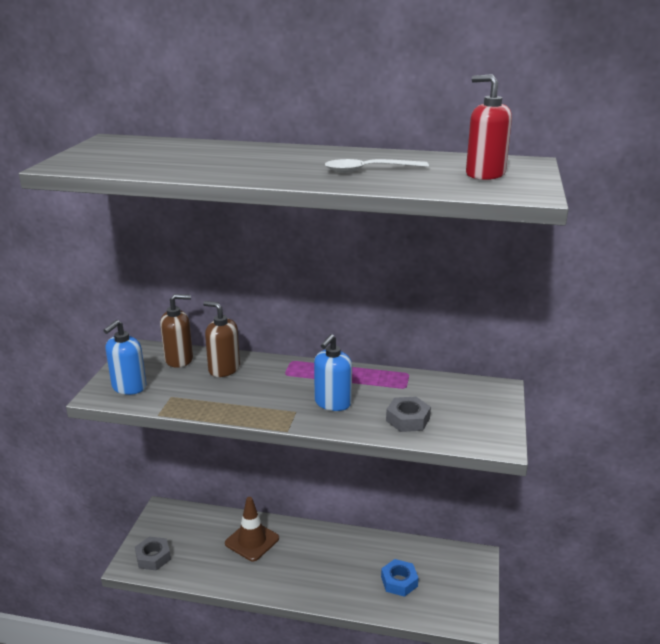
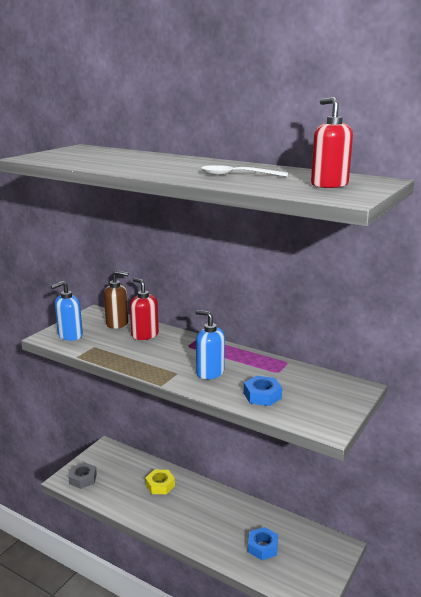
camera: 20 degrees right, 5 degrees down
(224, 369) = (145, 335): brown soap dispenser -> red soap dispenser
(252, 541) = (160, 485): brown traffic cone -> yellow nut
(332, 403) = (210, 372): blue soap dispenser -> blue soap dispenser turned 75 degrees clockwise
(407, 419) = (262, 395): grey nut -> blue nut

